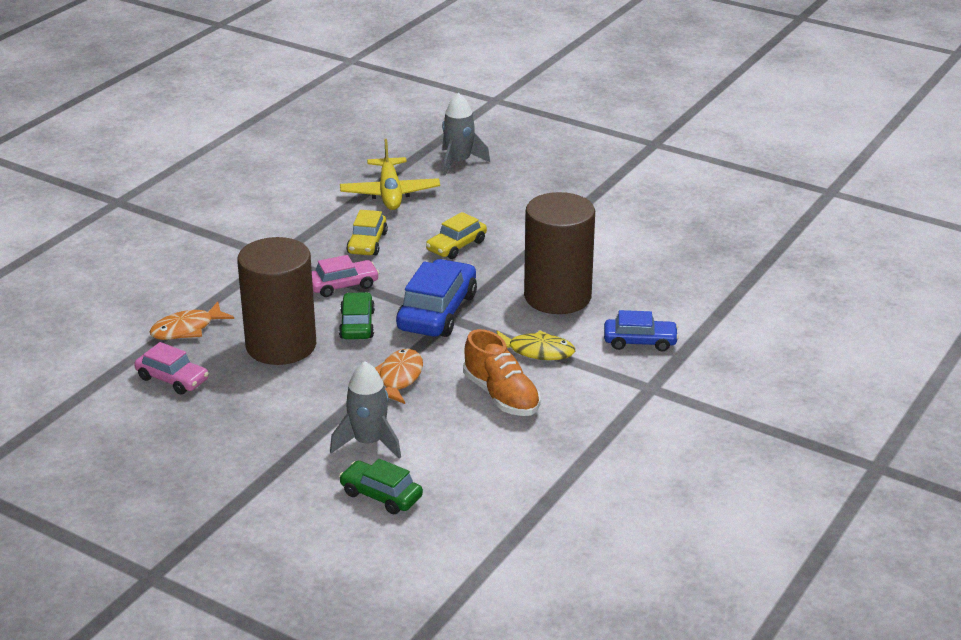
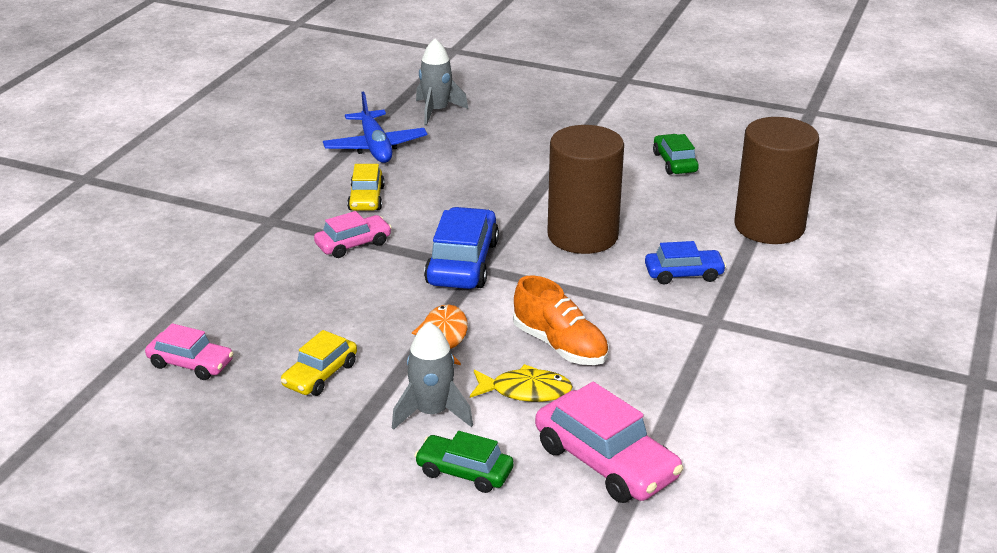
camera: 10 degrees left, 0 degrees up
(187, 329) = (193, 306): orange fish -> none
(281, 345) = (304, 314): brown cylinder -> brown cylinder (769, 226)
(357, 325) = (380, 284): green car -> green car (674, 162)
(390, 193) = (375, 147): yellow plane -> blue plane
(456, 246) = (461, 193): yellow car -> yellow car (320, 375)
(507, 500) = (606, 462): none -> pink car
(536, 351) = (581, 294): yellow fish -> yellow fish (525, 391)

